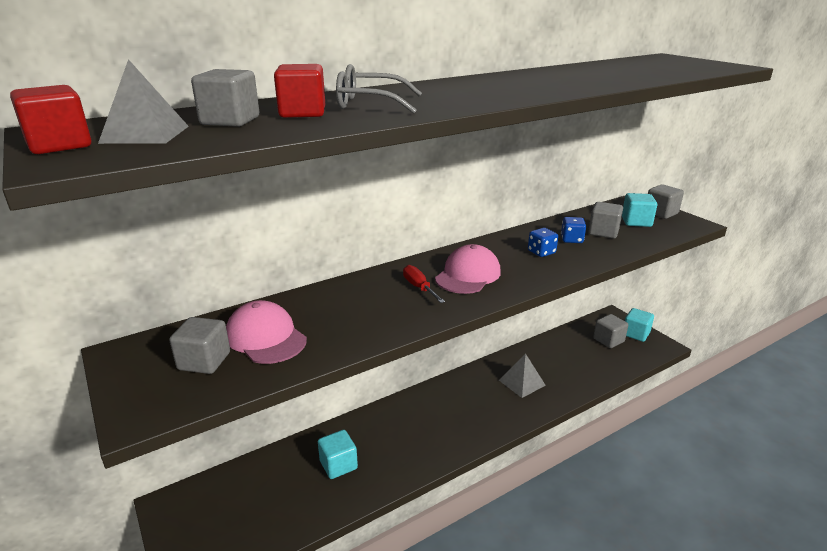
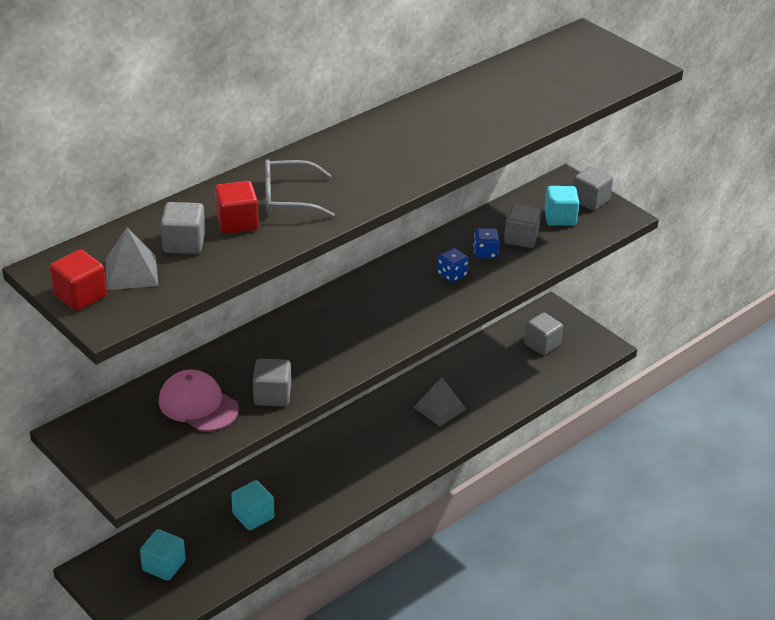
camera: 10 degrees left, 10 degrees up
(204, 361) = (153, 434): grey cube -> grey cube (272, 395)
(419, 288) = (329, 334): red screwdriver -> none
(468, 275) = (377, 313): pink cap -> none
(635, 334) = (575, 332): turquoise cube -> turquoise cube (164, 566)

